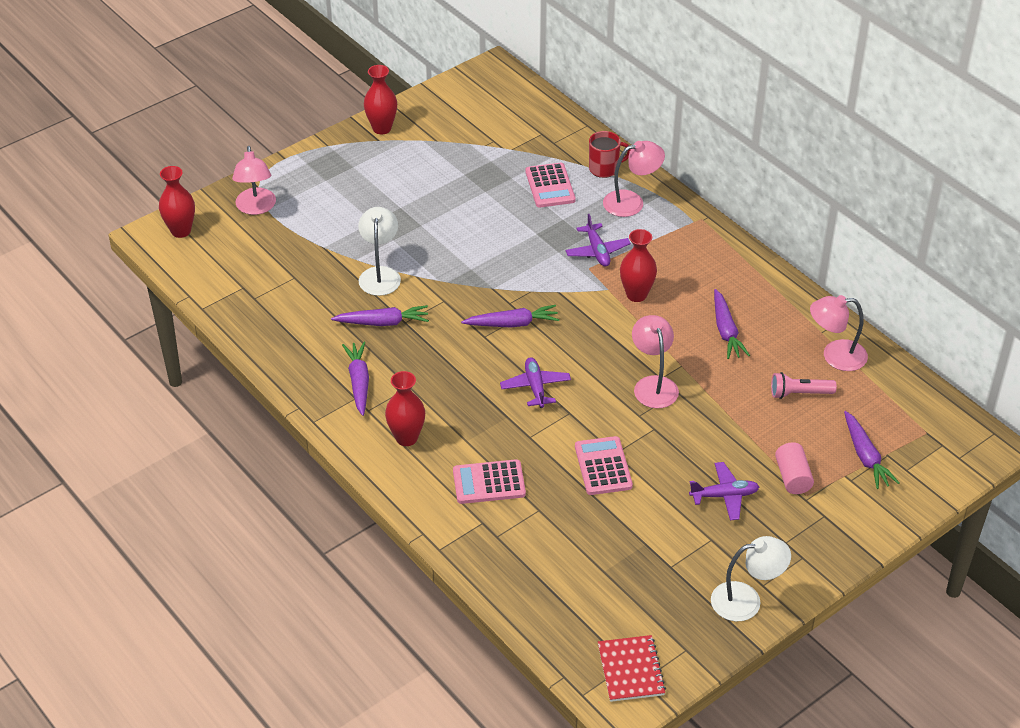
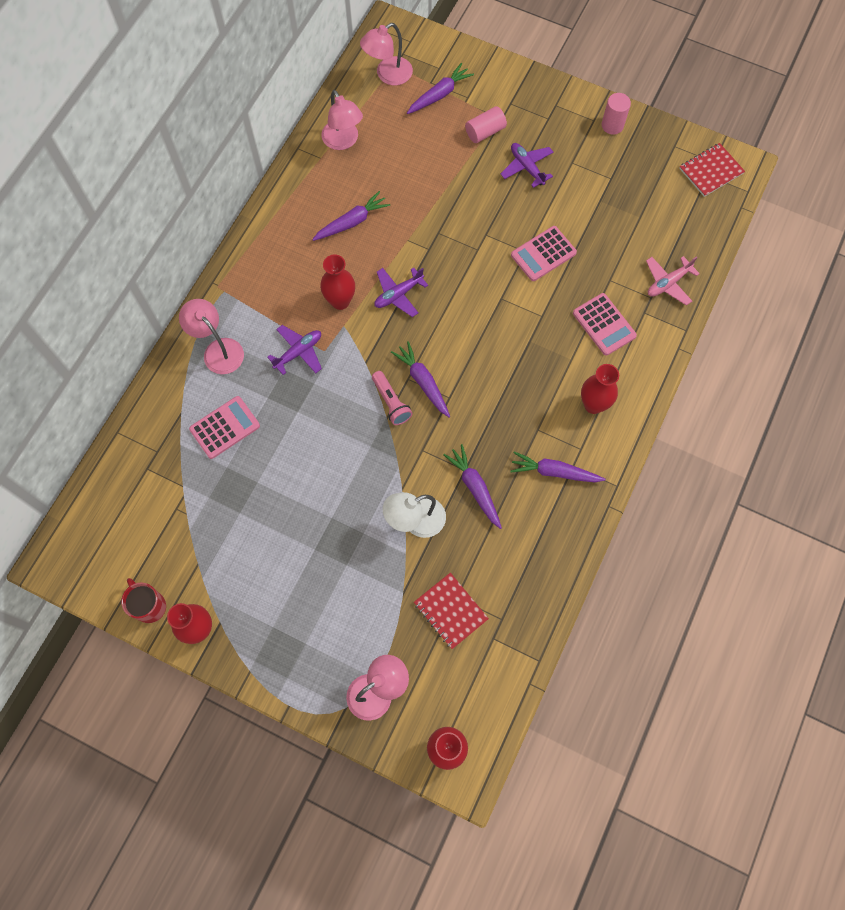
camera: 115 degrees left, 25 degrees up
(285, 269) = (450, 611): none -> red notebook
(359, 382) = (554, 472): purple carrot -> purple carrot turned 45 degrees clockwise
(505, 559) = (668, 283): none -> pink plane
(535, 387) = (487, 334): purple plane -> purple plane (398, 294)
(604, 169) = (179, 390): red mug -> red mug (149, 606)
(653, 385) = (439, 251): pink lamp -> pink lamp (388, 75)
(746, 600) = (612, 125): white lamp -> pink cylinder
(799, 393) = (397, 152): pink flashlight -> pink flashlight (391, 402)

